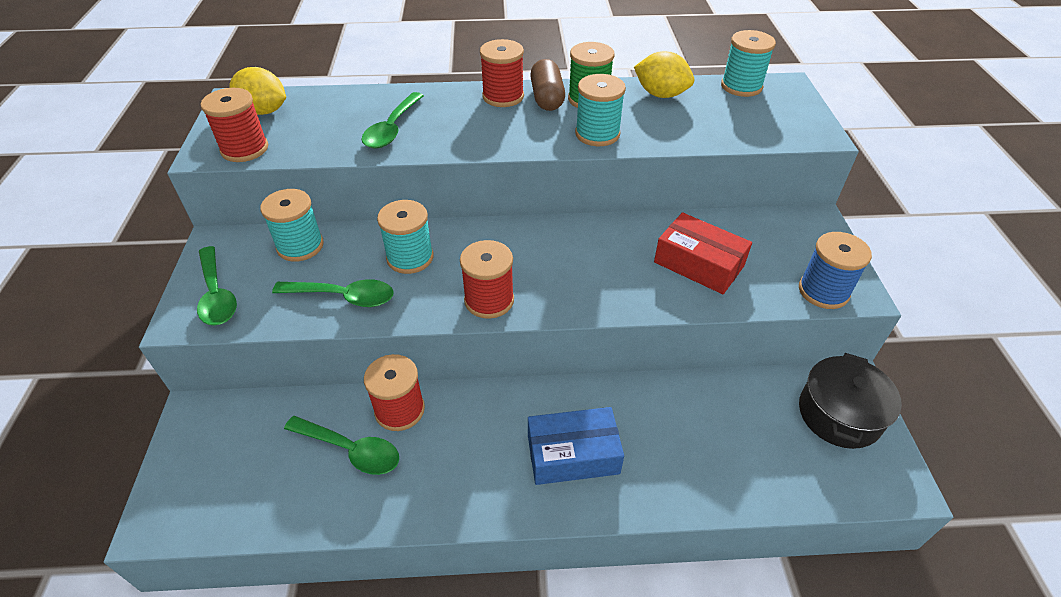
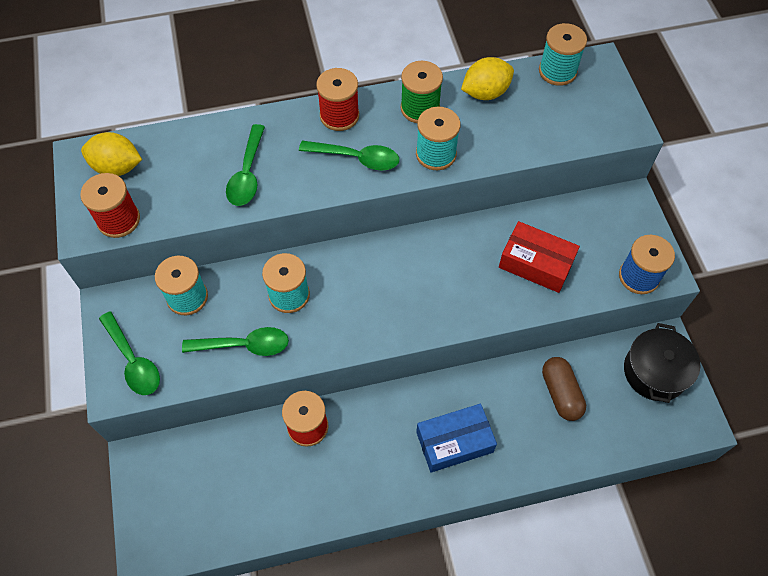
camera: 10 degrees left, 15 degrees up
(351, 450) = (279, 468): green spoon -> green spoon (356, 158)
(489, 300) = (368, 329): red spool -> none
(547, 98) = (381, 112): brown capsule -> brown capsule (560, 393)
(661, 94) = (485, 93): yellow lemon -> yellow lemon turned 45 degrees counterclockwise

